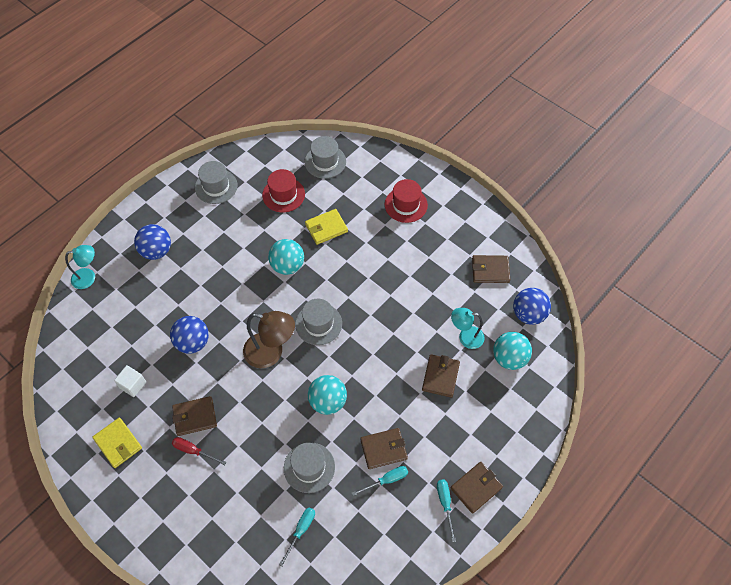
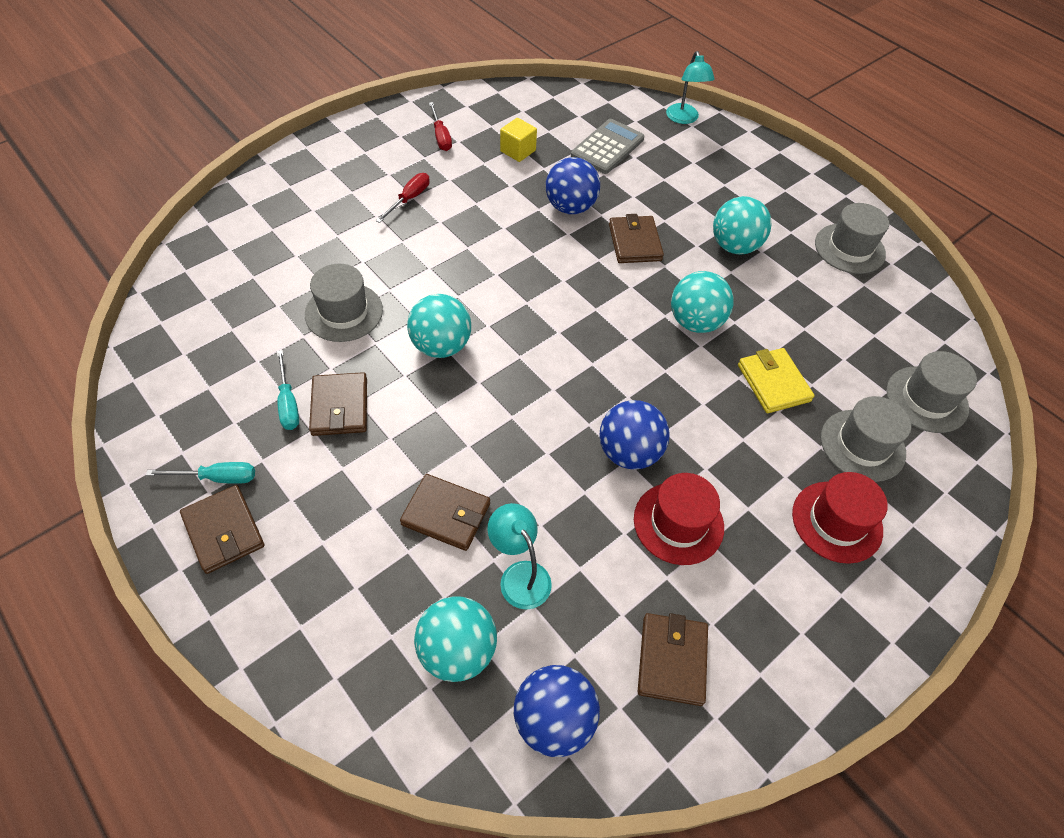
camera: 95 degrees right, 5 degrees down
(118, 443) = (441, 136): yellow wallet -> red screwdriver
(125, 325) = (607, 147): none -> grey calculator
(132, 385) = (518, 151): white cube -> yellow cube
(156, 251) = (725, 180): blue ball -> blue ball (629, 452)
(195, 417) = (457, 203): brown wallet -> brown wallet (635, 242)
(221, 246) = (734, 246): none -> turquoise ball
(271, 353) = (538, 287): brown lamp -> none
(283, 195) = (842, 331): red hat -> red hat (678, 523)
(301, 531) = (257, 294): turquoise screwdriver -> none
(318, 324) = (580, 350): grey hat -> grey hat (862, 445)
(465, 337) = (519, 575): turquoise lamp -> turquoise lamp turned 45 degrees counterclockwise

